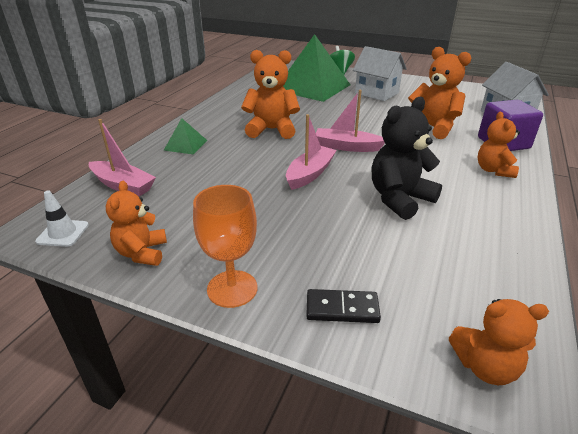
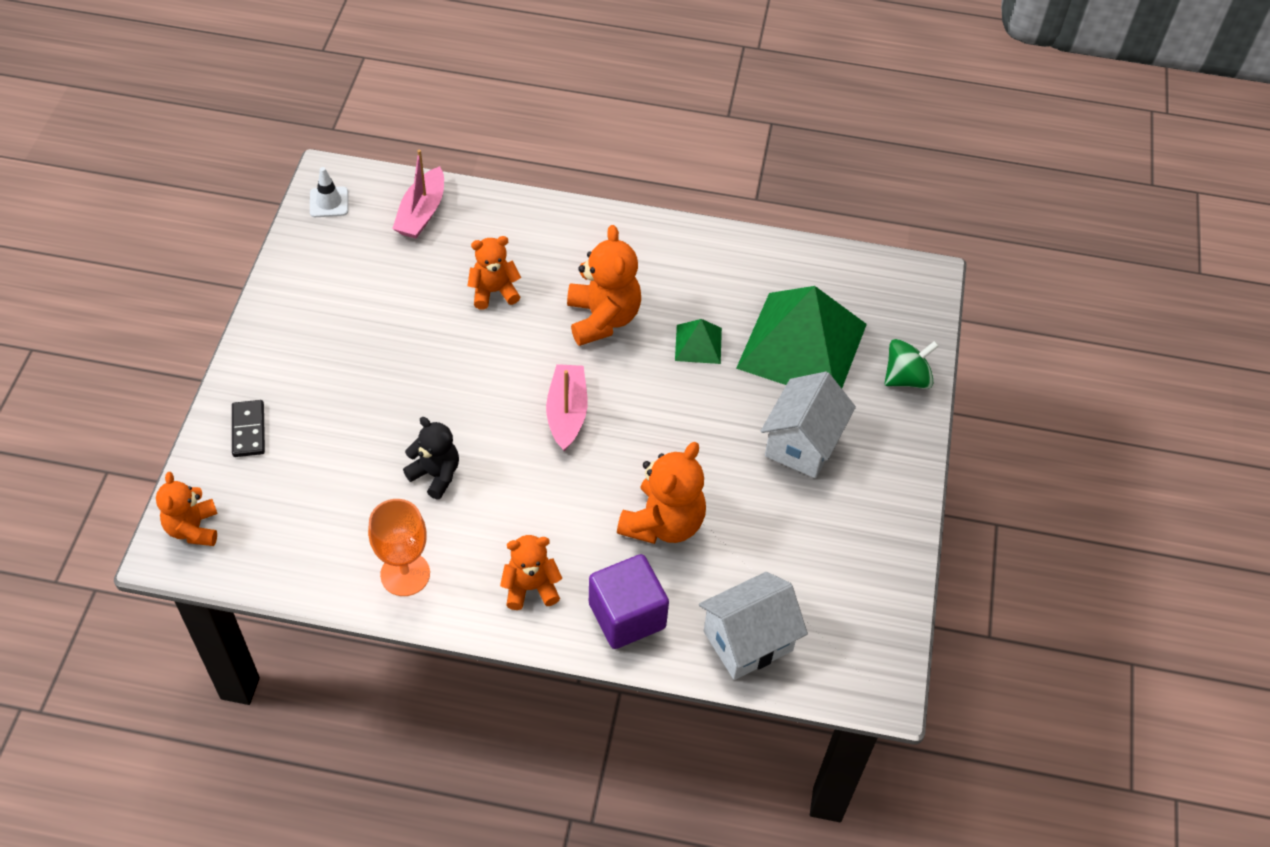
camera: 75 degrees right, 20 degrees up
(142, 253) = (307, 271): orange teddy bear -> orange teddy bear (494, 292)
(185, 145) = (532, 237): green pyramid -> green pyramid (698, 344)
(232, 288) = (266, 348): orange goblet -> orange goblet (405, 574)
(310, 174) = (480, 380): pink boat -> none
(399, 199) = (435, 475): black teddy bear -> black teddy bear, size x0.65

